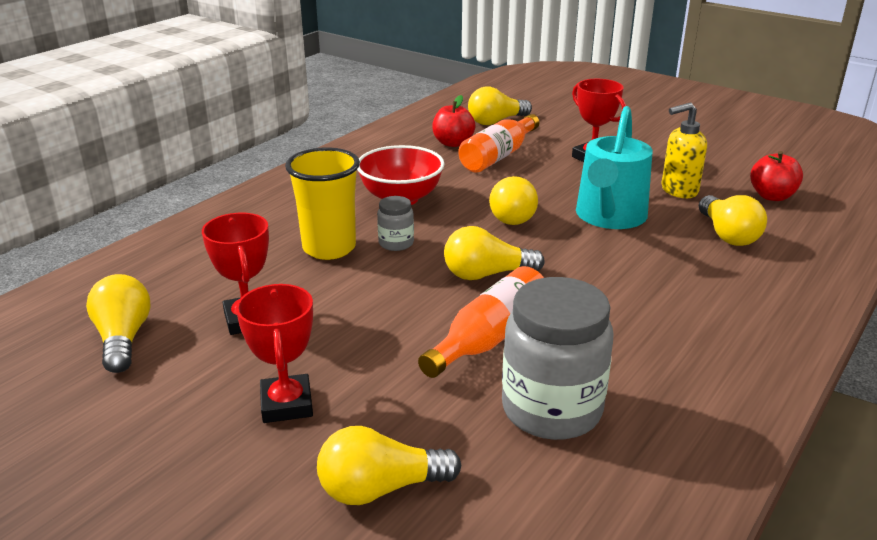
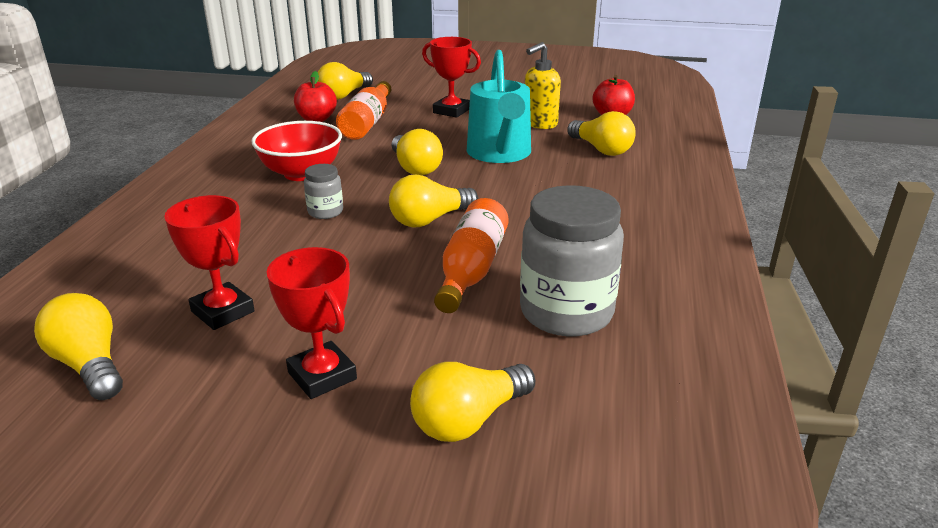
camera: 25 degrees left, 0 degrees up
(329, 248) = (261, 229): yellow cup -> none

